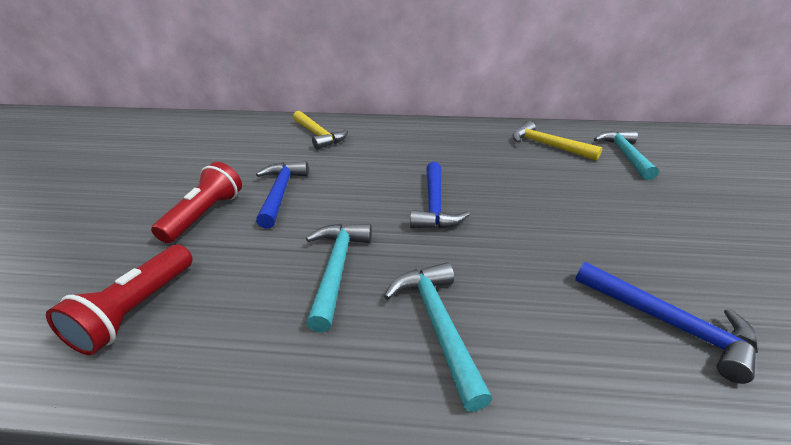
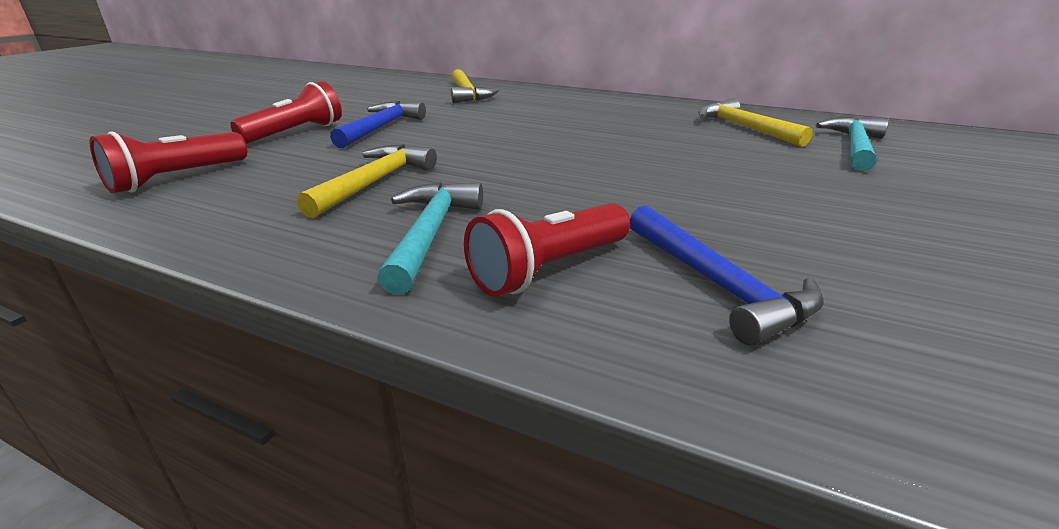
camera: 20 degrees right, 5 degrees down
(337, 268) = (375, 182): turquoise hammer -> yellow hammer
(434, 205) = (534, 155): blue hammer -> none
(556, 340) = (549, 269): none -> red flashlight

